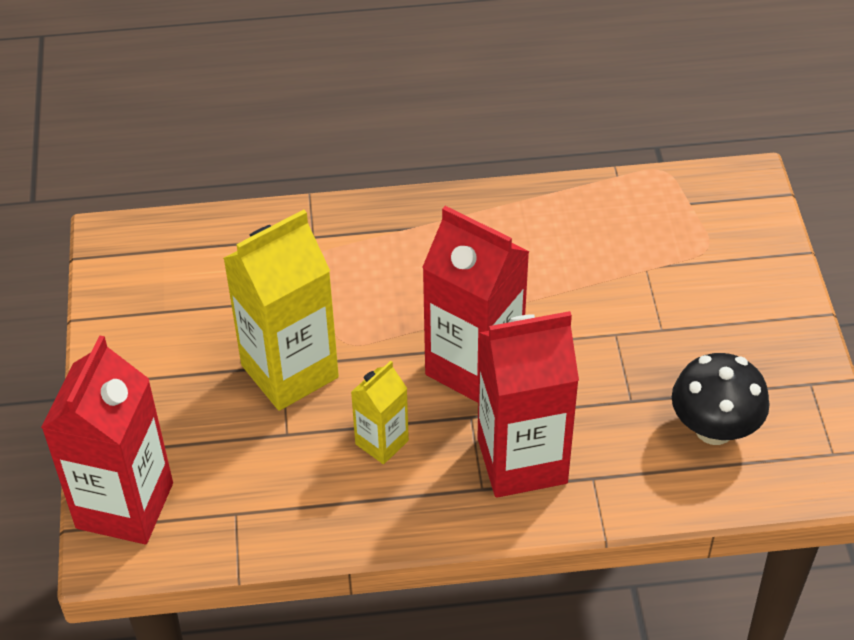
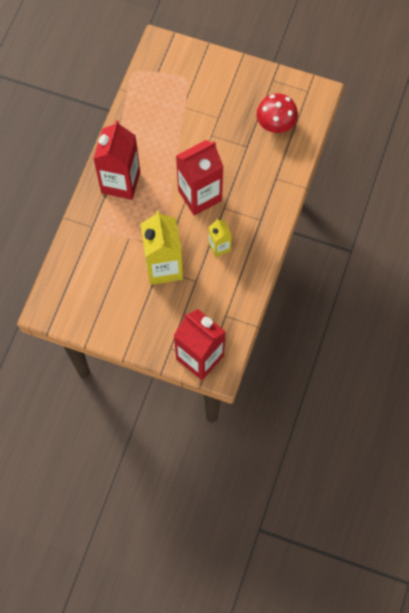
camera: 65 degrees left, 20 degrees up
(522, 460) = (255, 199): red carton -> red carton (120, 182)
(714, 428) = (275, 124): black mushroom -> red mushroom

